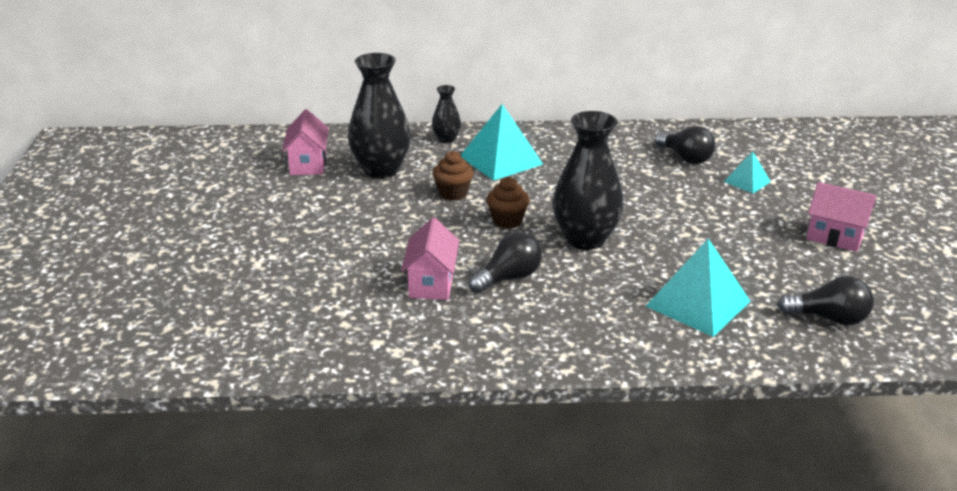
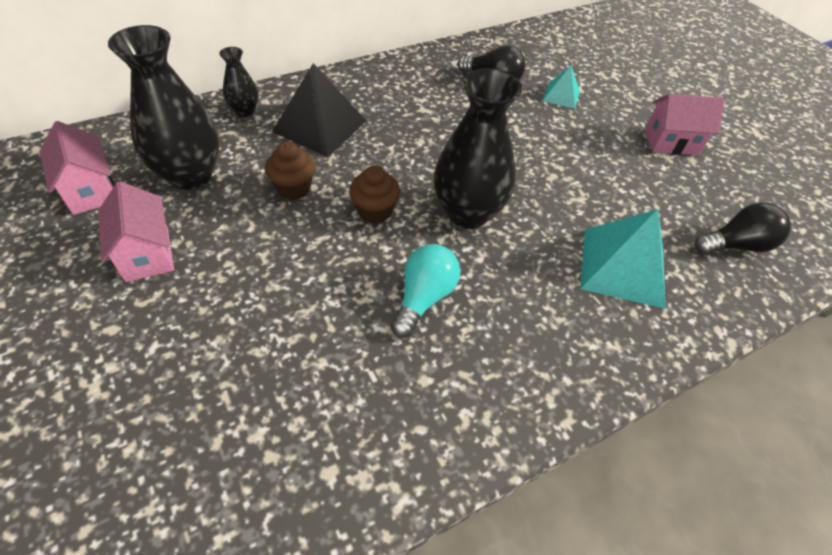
camera: 30 degrees left, 20 degrees up
(431, 283) = (343, 339): pink house -> pink house (147, 254)
(501, 160) = (320, 126): turquoise pyramid -> black pyramid
(508, 278) = (424, 298): black light bulb -> turquoise light bulb

